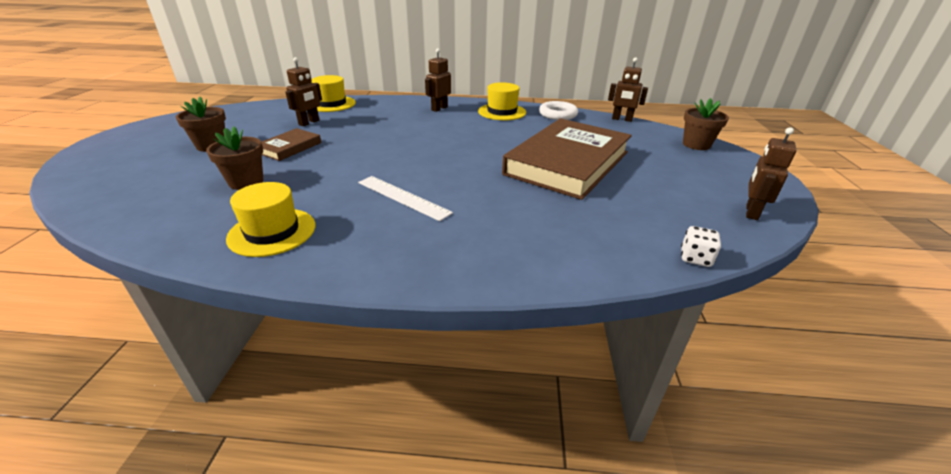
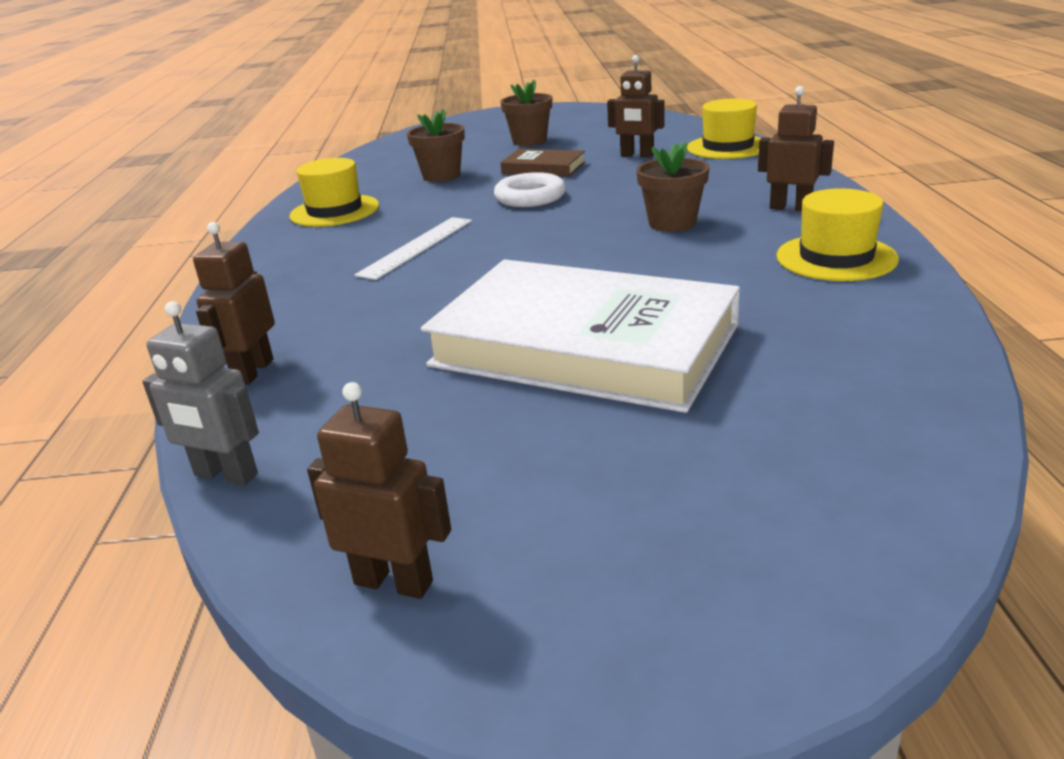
camera: 85 degrees right, 5 degrees down
(557, 114) = (892, 315): white ring -> white ring (530, 197)
(567, 163) = (584, 345): brown book -> white book
(622, 119) = (962, 406): brown robot -> brown robot (253, 371)
(695, 258) = (225, 475): white dice -> grey robot
(696, 145) = (843, 541): brown flower pot -> brown flower pot (672, 223)

